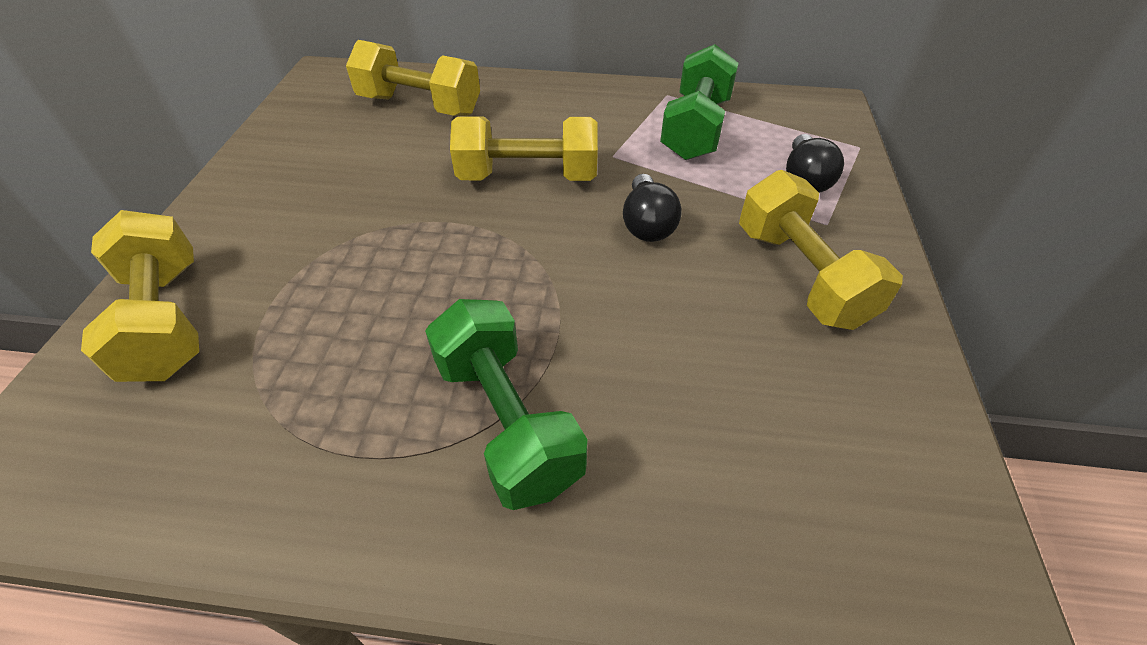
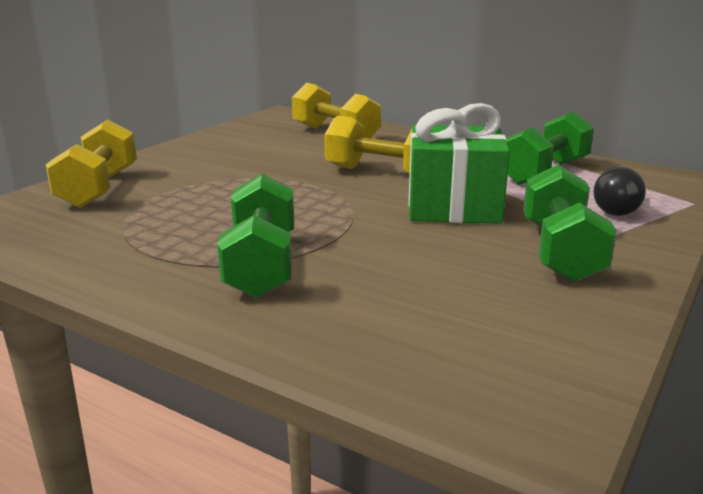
camera: 25 degrees right, 25 degrees down
(647, 224) = (453, 207): black light bulb -> green gift
(801, 275) = (560, 252): yellow dumbbell -> green dumbbell

